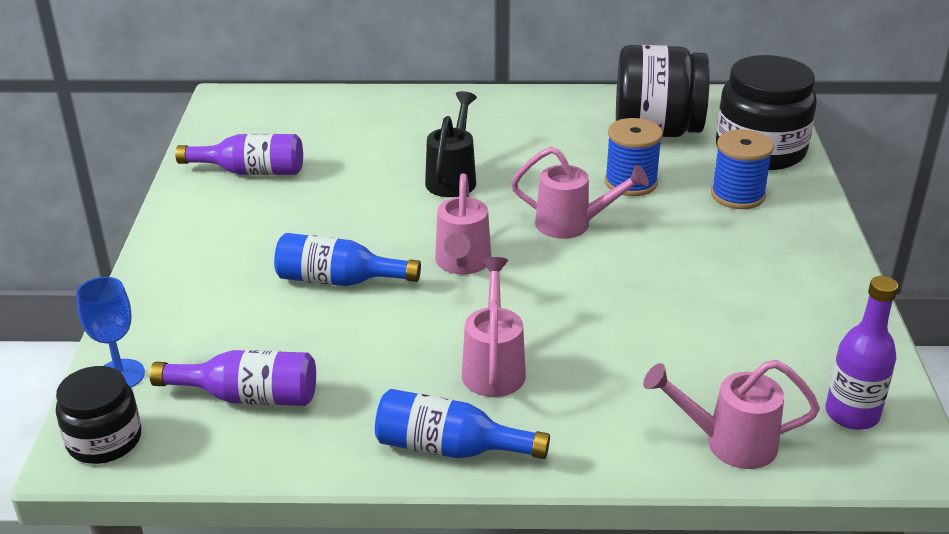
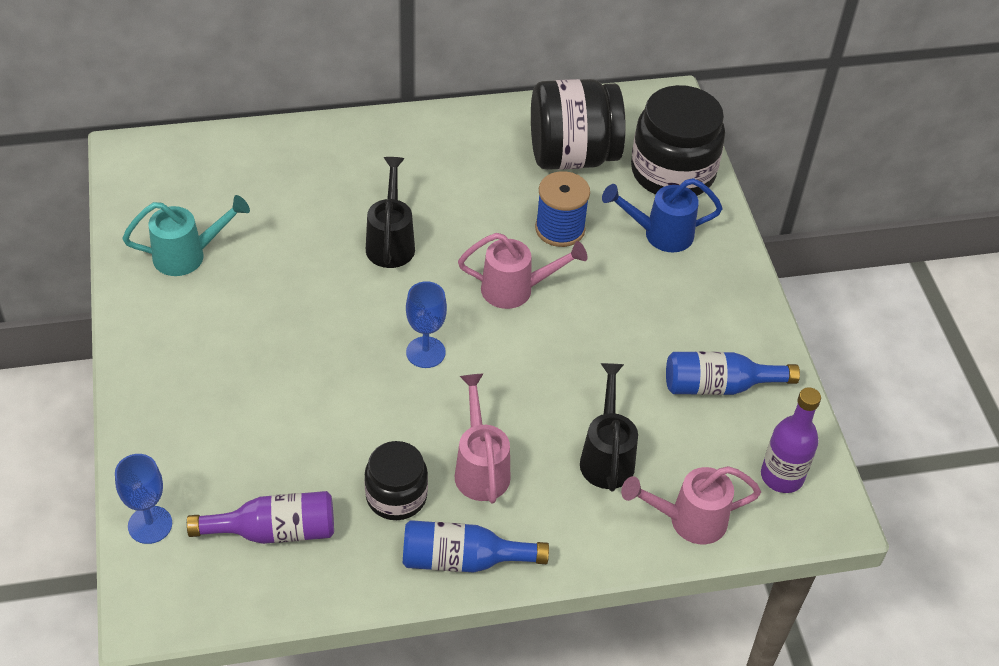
camera: 15 degrees left, 15 degrees up
(104, 440) = (162, 596): black jar -> black jar (396, 496)
(251, 171) = (188, 255): purple bottle -> turquoise watering can
(339, 280) = (316, 386): blue bottle -> blue bottle (719, 386)
(462, 264) = (425, 352): pink watering can -> blue goblet
(642, 372) = (607, 456): none -> black watering can
(737, 195) = (659, 234): blue spool -> blue watering can

